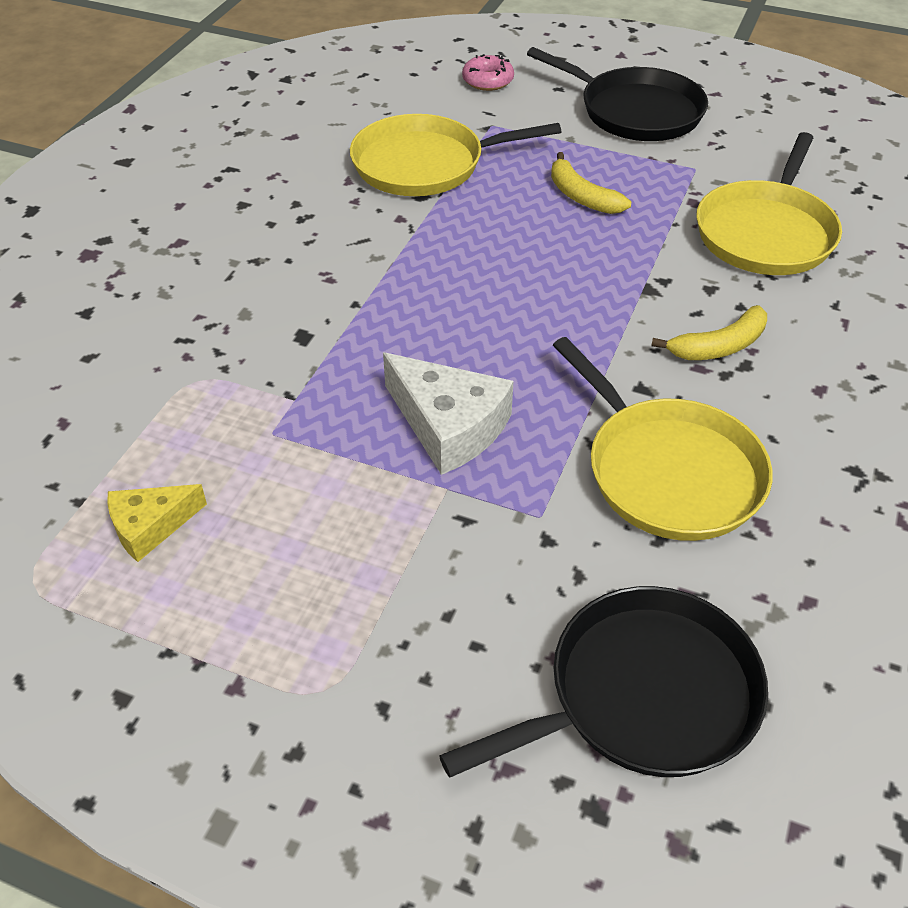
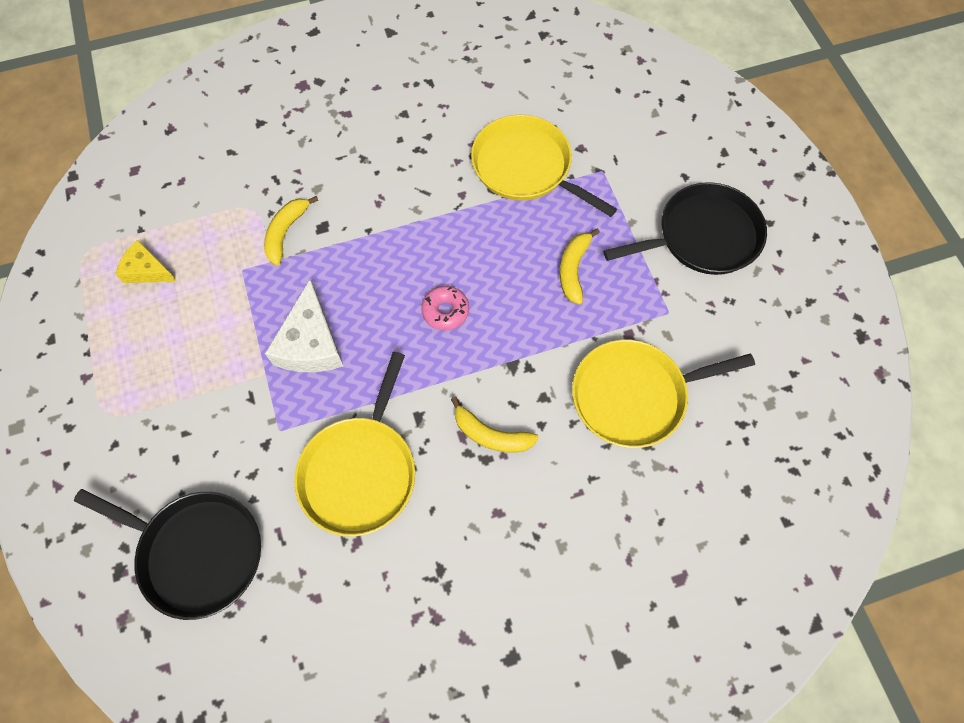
camera: 50 degrees right, 20 degrees up
(270, 368) = (286, 232): none -> yellow banana
(487, 81) = (651, 133): pink donut -> pink donut (445, 311)
(635, 111) = (702, 236): black pan -> black pan turned 105 degrees counterclockwise

